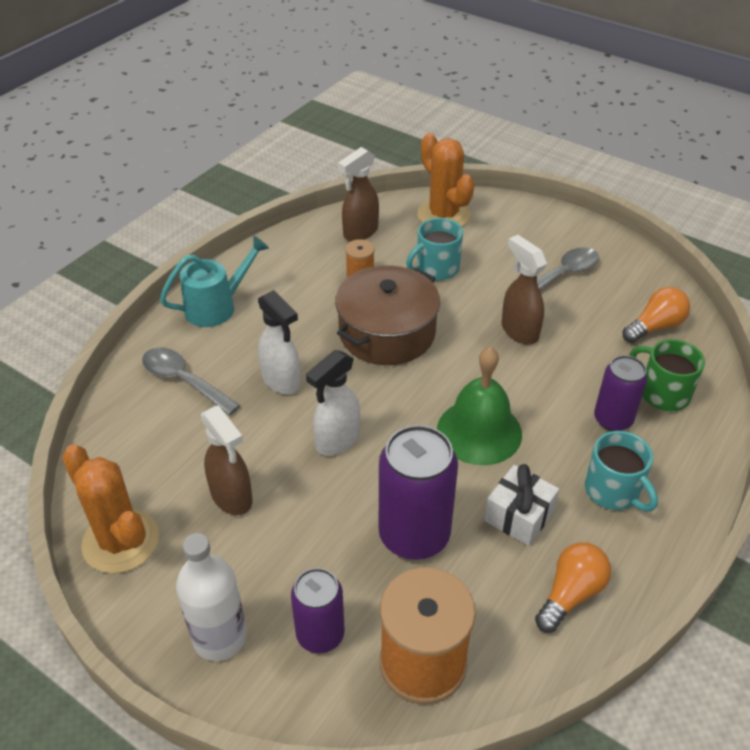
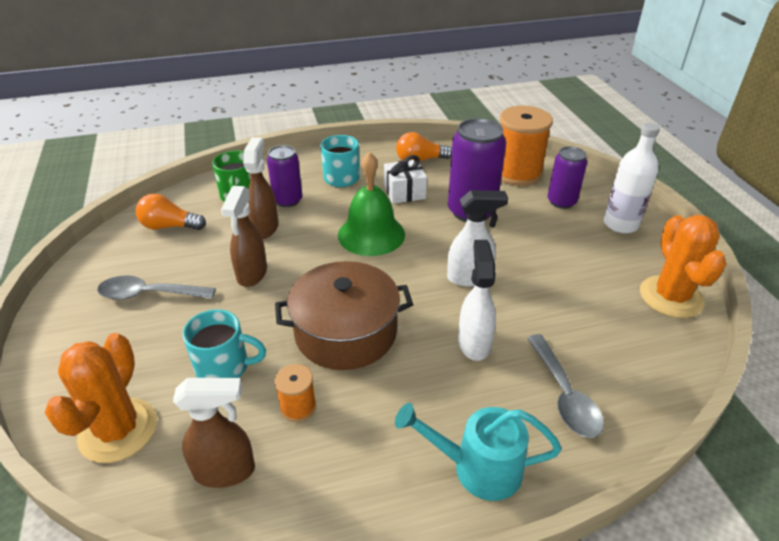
camera: 140 degrees left, 5 degrees down
(232, 497) = (573, 283): brown spray bottle -> brown spray bottle (265, 227)

